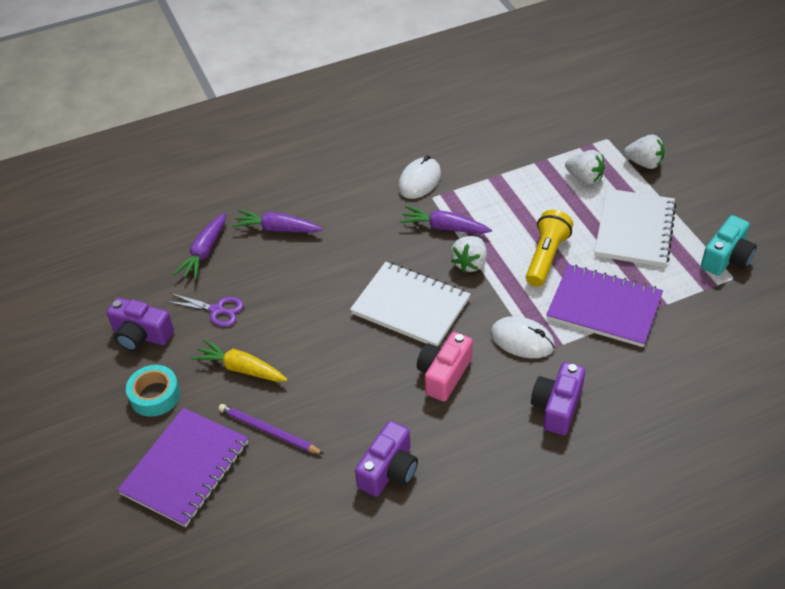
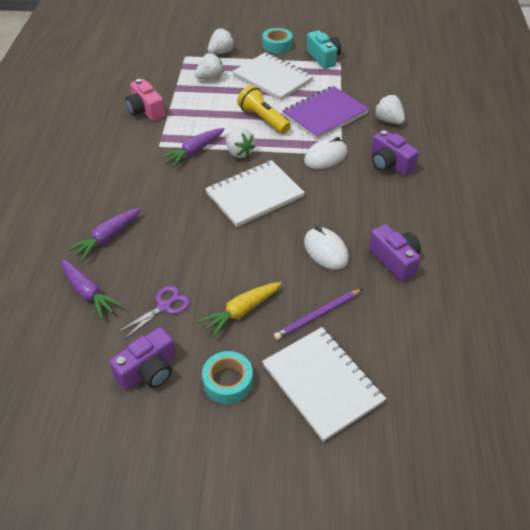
camera: 65 degrees left, 0 degrees up
(186, 468) = (322, 383): purple notebook -> white notebook
(419, 181) = (136, 145): white mouse -> white mouse (325, 250)
(444, 374) = (329, 202): pink camera -> pink camera (145, 110)
(646, 374) = (388, 120): none -> white strawberry
(710, 203) = (277, 45): none -> turquoise tape

